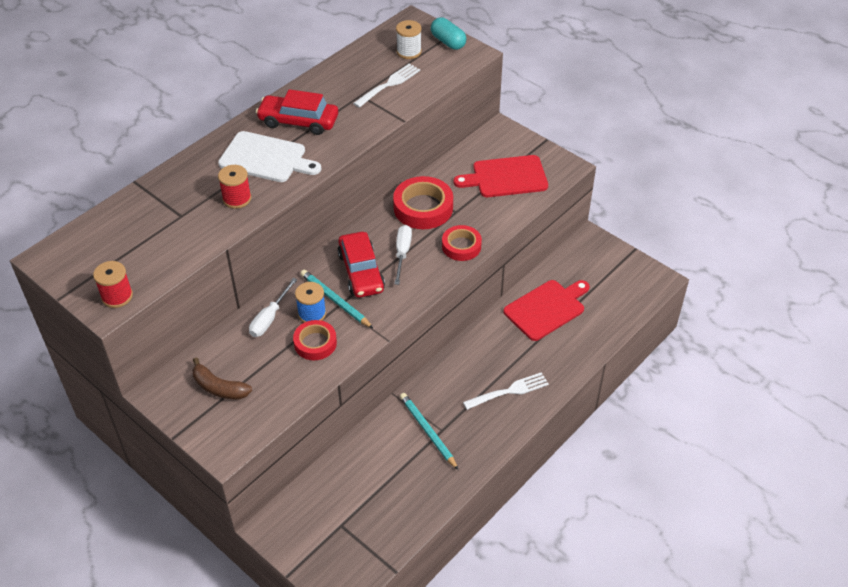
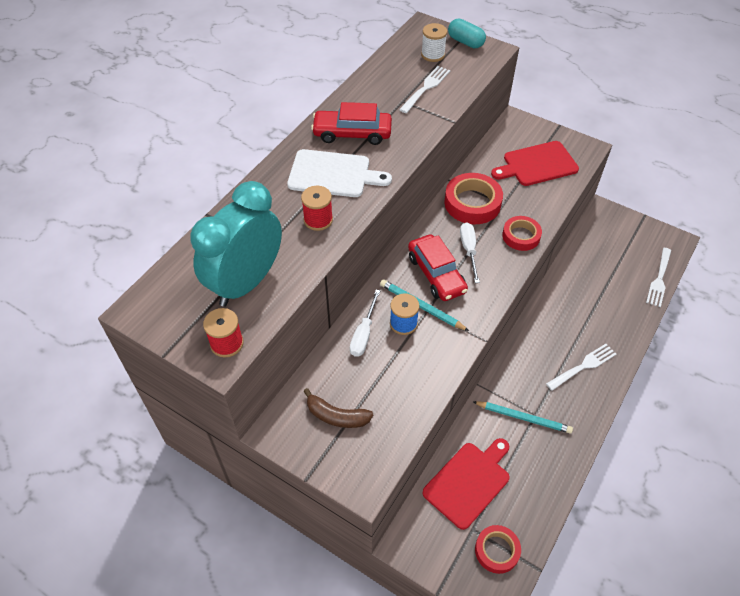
camera: 10 degrees left, 5 degrees up
(151, 246) = (246, 282): none -> turquoise clock
(315, 343) = (417, 354): red tape -> red tape (497, 550)
(428, 431) = (523, 418): turquoise pencil -> turquoise pencil turned 150 degrees clockwise
(546, 309) = (588, 281): red cutting board -> red cutting board (468, 482)
(625, 316) = (659, 279): none -> white fork

